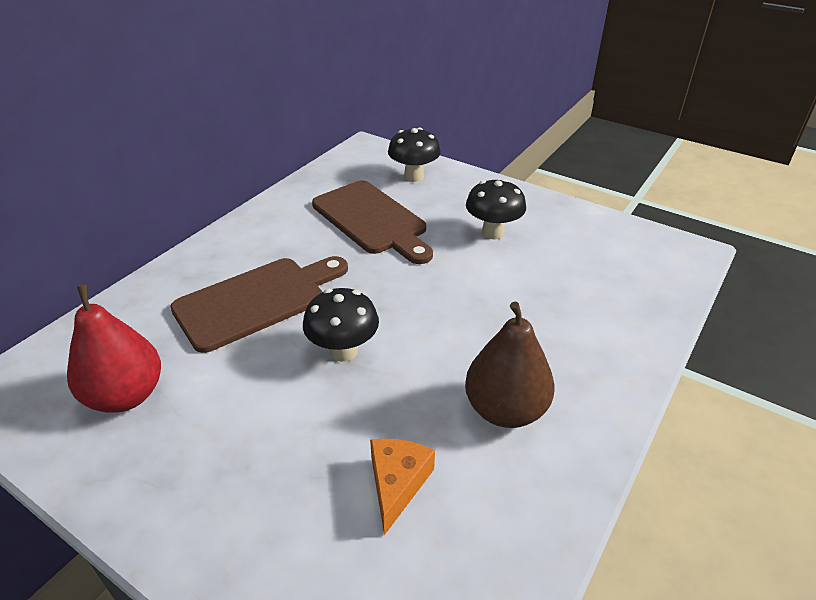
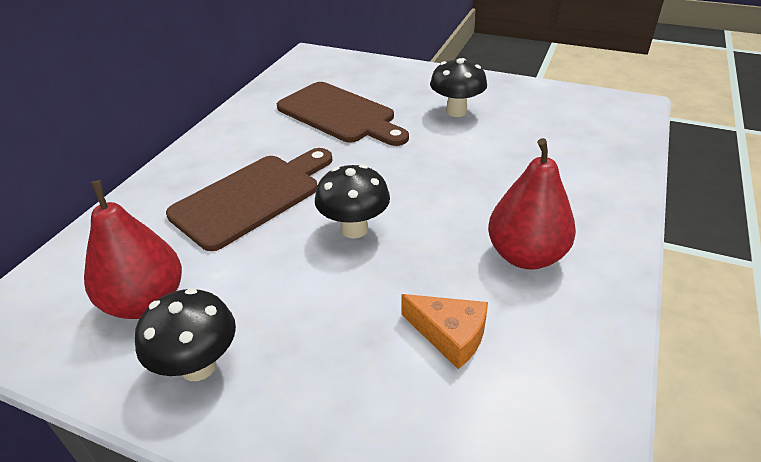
camera: 10 degrees left, 0 degrees up
(397, 483) = (450, 335): orange cheese -> orange cheese turned 120 degrees clockwise
(414, 177) = (365, 74): black mushroom -> black mushroom (198, 366)
(505, 410) = (525, 255): brown pear -> red pear

